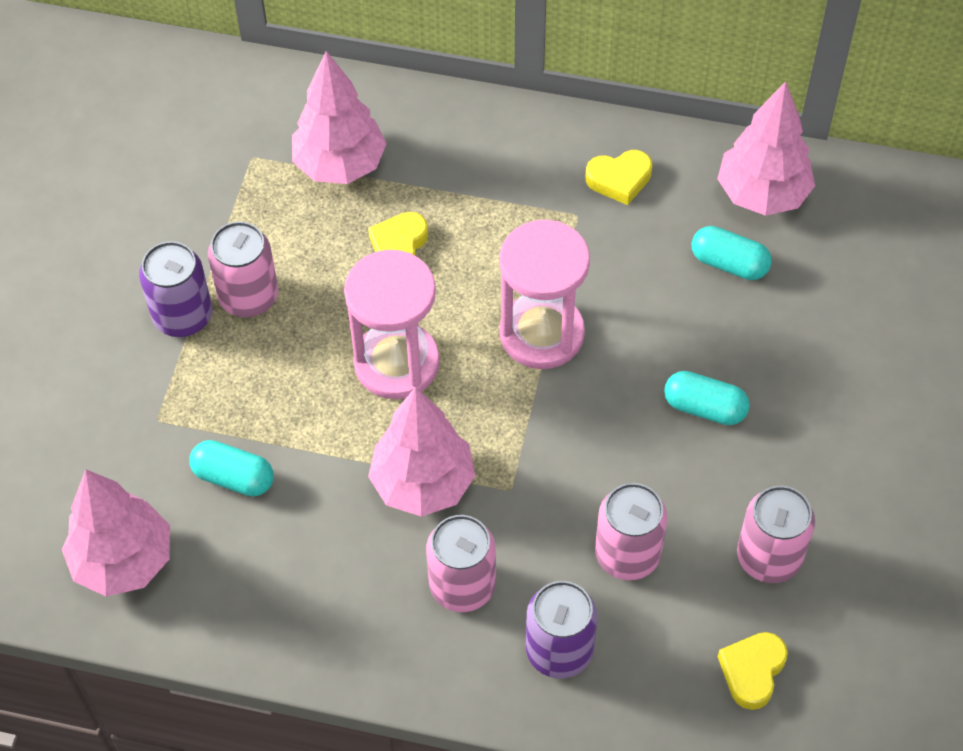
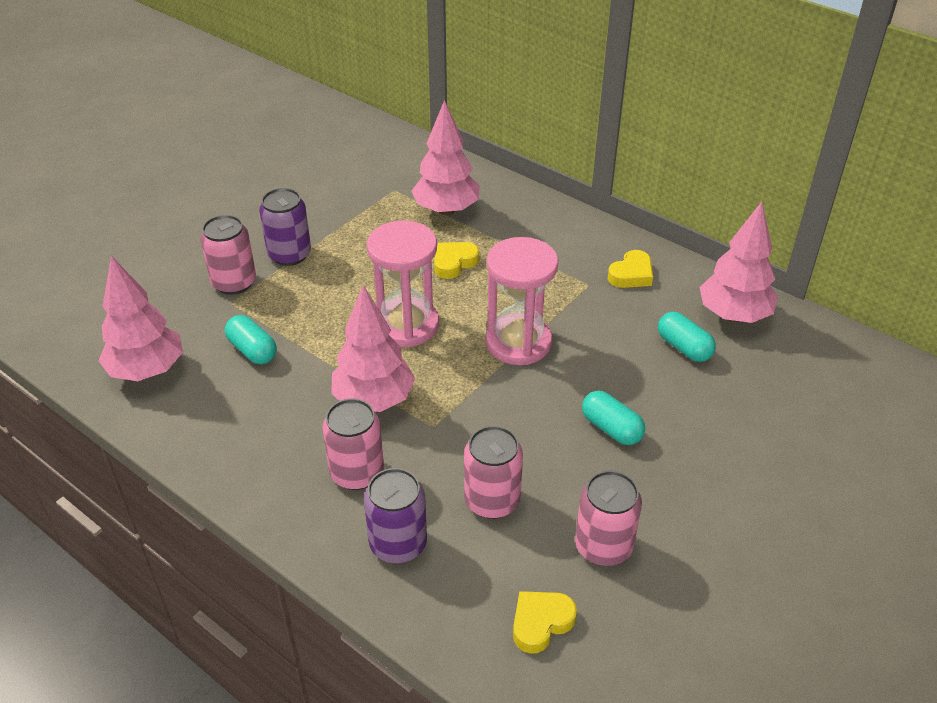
camera: 25 degrees right, 15 degrees down
(249, 297) = (337, 258): pink can -> pink can (234, 282)
(619, 179) = (631, 274): yellow heart -> yellow heart turned 60 degrees counterclockwise

